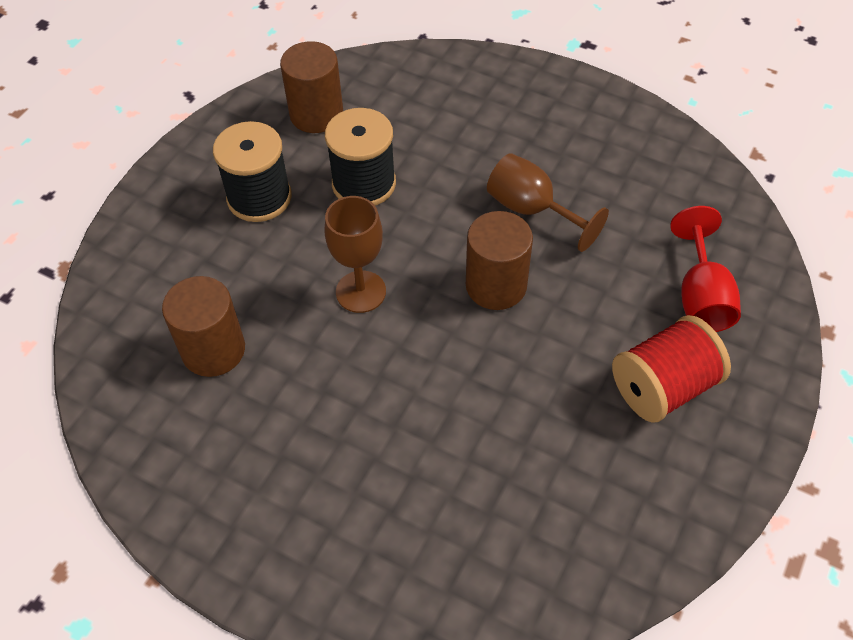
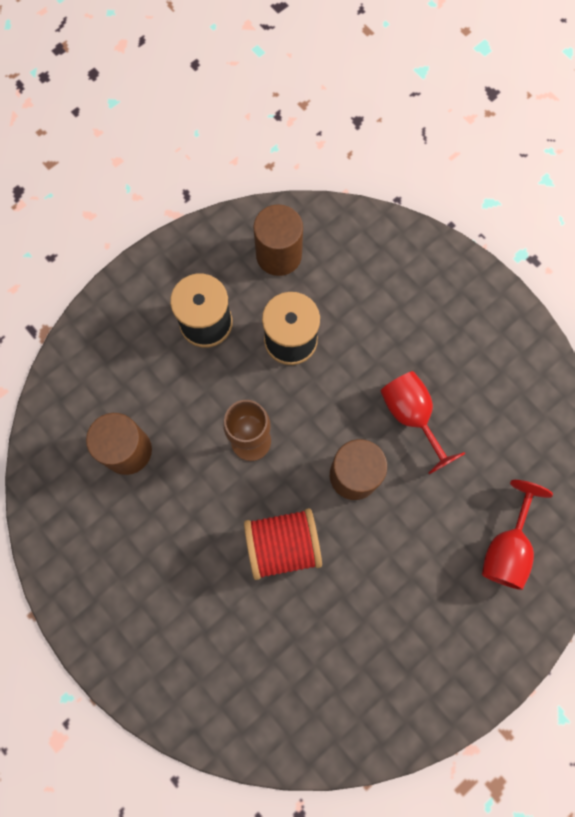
camera: 20 degrees right, 20 degrees up
(532, 210) = (411, 416): brown goblet -> red goblet
(663, 387) = (439, 613): red spool -> red spool (282, 545)

